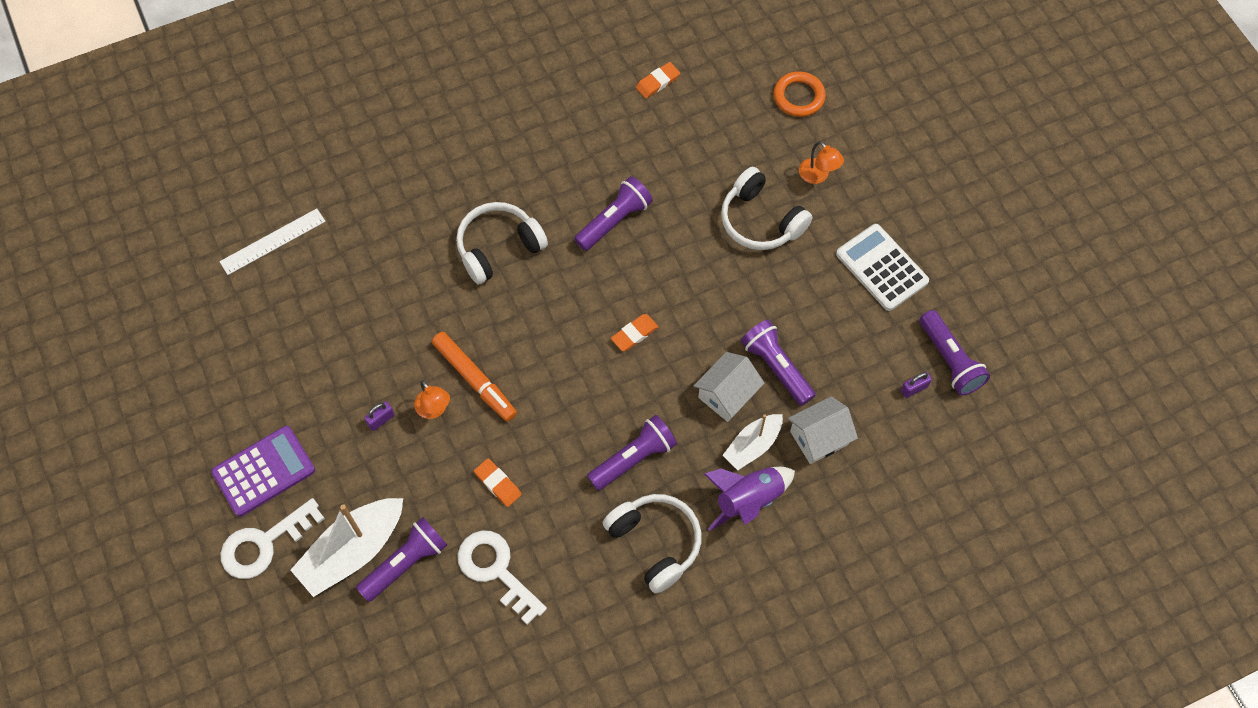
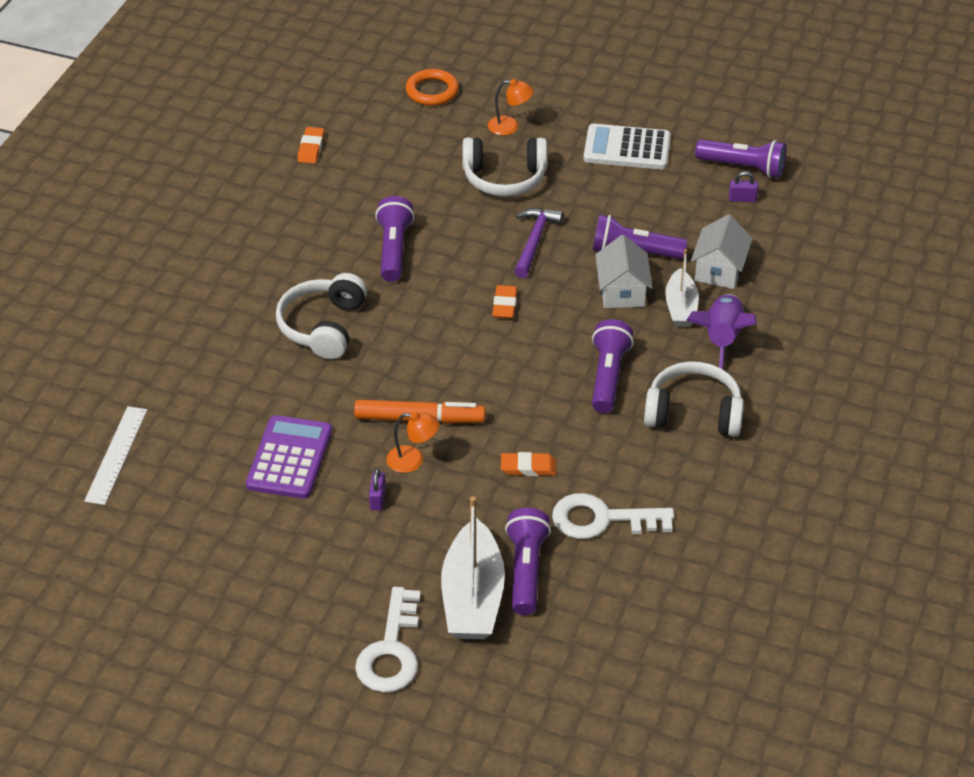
camera: 45 degrees left, 20 degrees down
(264, 471) = (323, 606): purple calculator -> purple calculator (289, 458)
(717, 296) = (534, 241): none -> purple hammer
(914, 388) = (742, 199): purple padlock -> purple padlock turned 75 degrees clockwise

